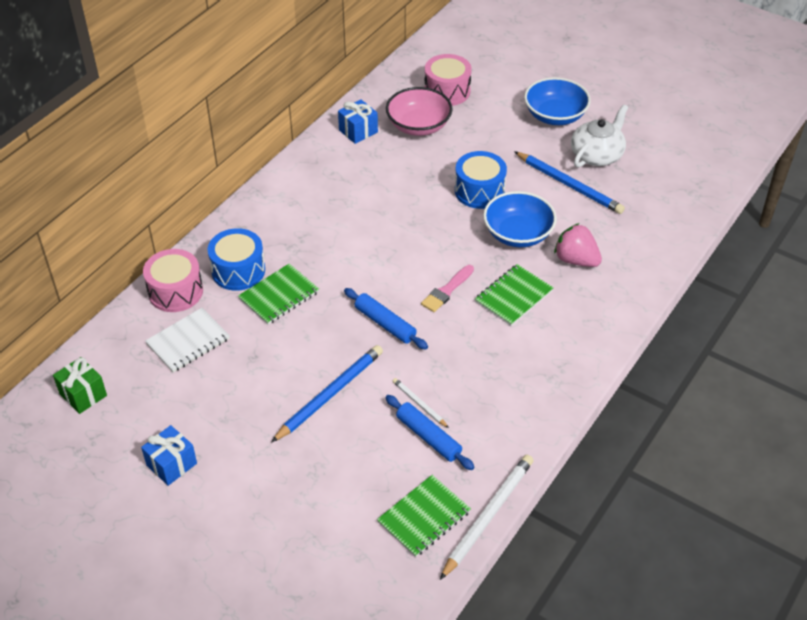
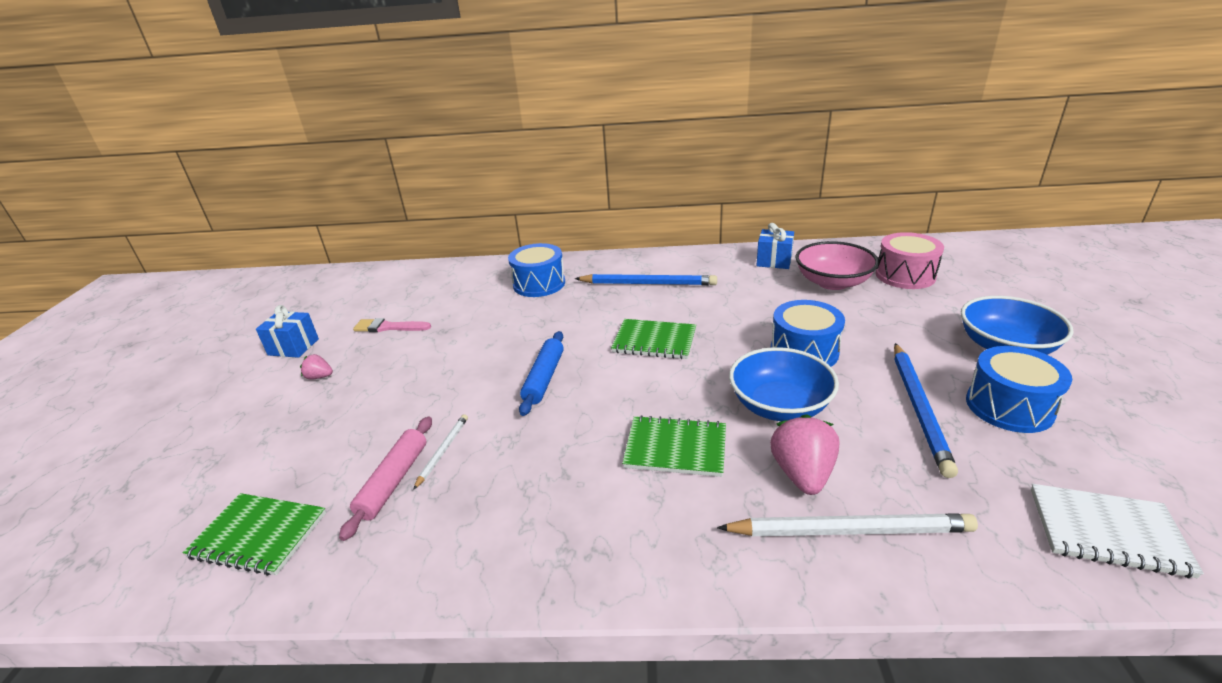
camera: 60 degrees right, 15 degrees down
(83, 394) = (355, 284): green gift -> none
(175, 291) = (491, 272): pink drum -> none
(188, 342) = (439, 298): white notebook -> white notebook (1107, 532)
(247, 454) = (319, 377): none -> pink strawberry
(279, 296) = (527, 311): green notebook -> green notebook (654, 341)
(330, 394) = (421, 388): blue pencil -> blue pencil (648, 283)
(428, 437) = (393, 481): blue rolling pin -> pink rolling pin
(446, 291) = (630, 395): pink brush -> pink brush (388, 327)
(488, 516) = (272, 599): white pencil -> white pencil (849, 530)
(597, 154) = (1009, 406): white teapot -> blue drum

